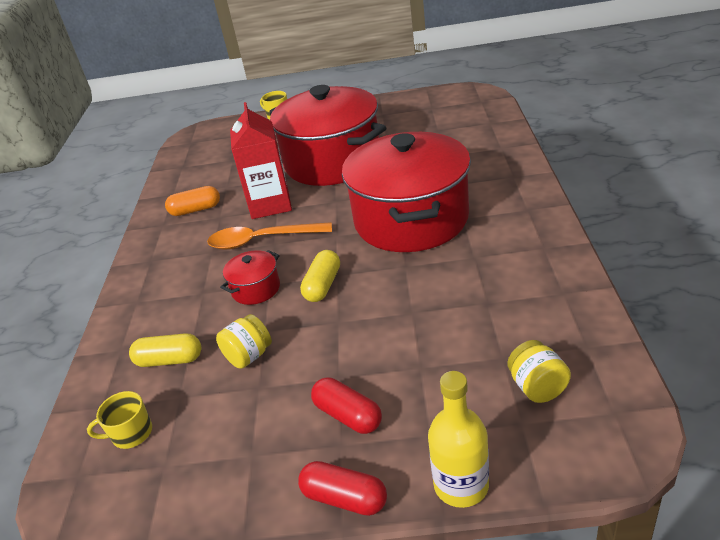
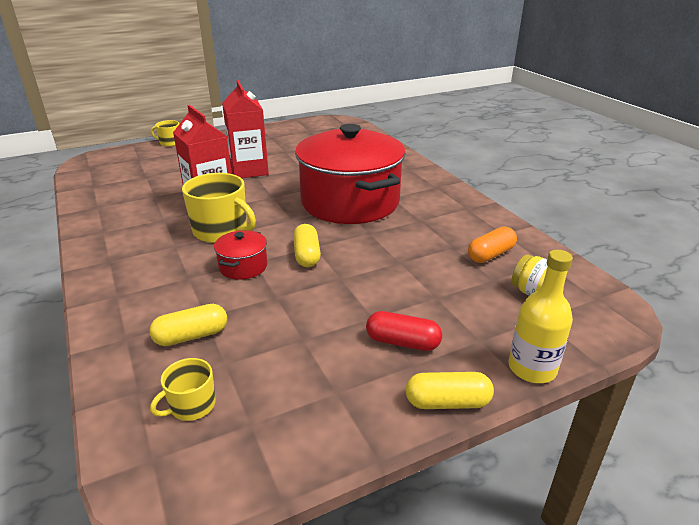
camera: 30 degrees left, 5 degrees down
(195, 210) = (133, 216): orange capsule -> orange capsule (490, 255)
(249, 356) = (274, 317): yellow jar -> none
(261, 240) = (221, 231): orange spoon -> yellow mug
(332, 161) = (249, 170): red pot -> red carton
(344, 498) = (447, 402): red capsule -> yellow capsule

